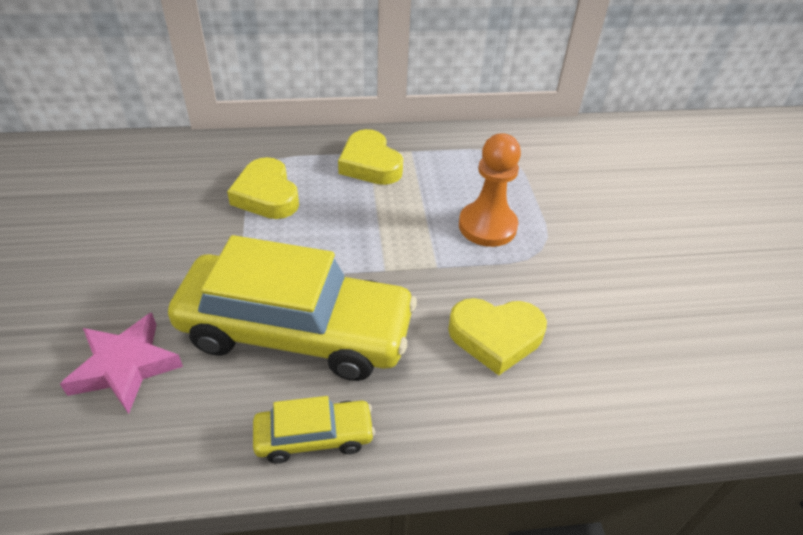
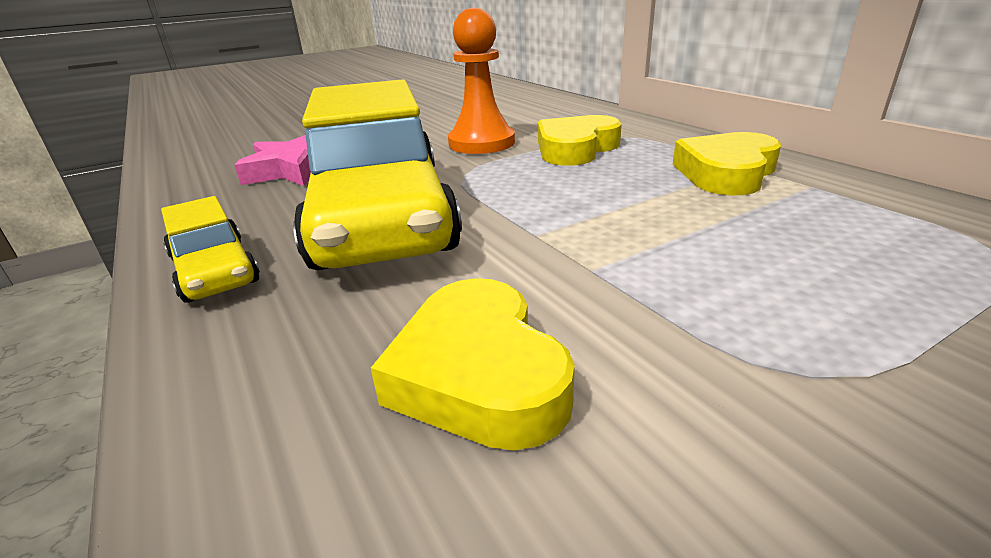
camera: 70 degrees right, 15 degrees down
(487, 226) = (764, 289): orange pawn -> orange pawn (481, 143)

